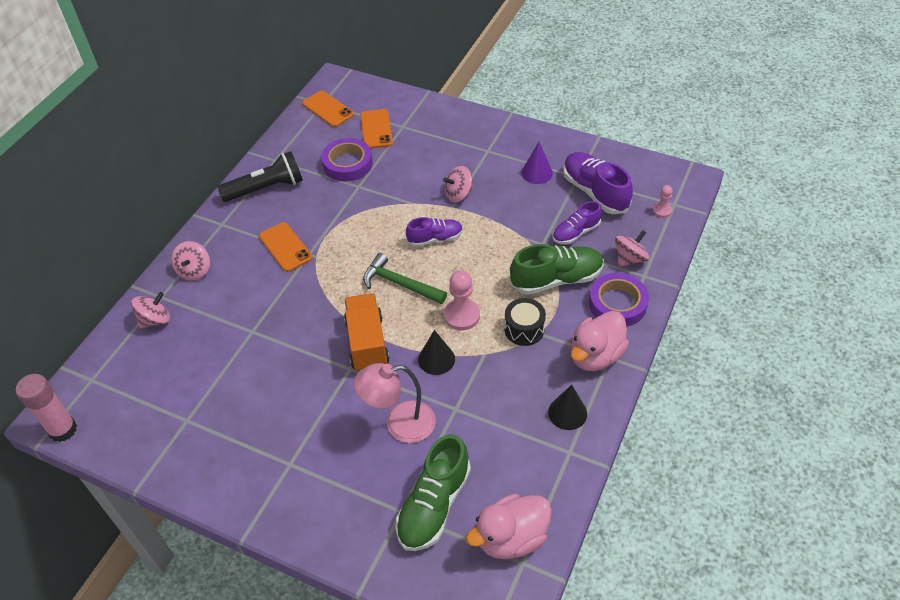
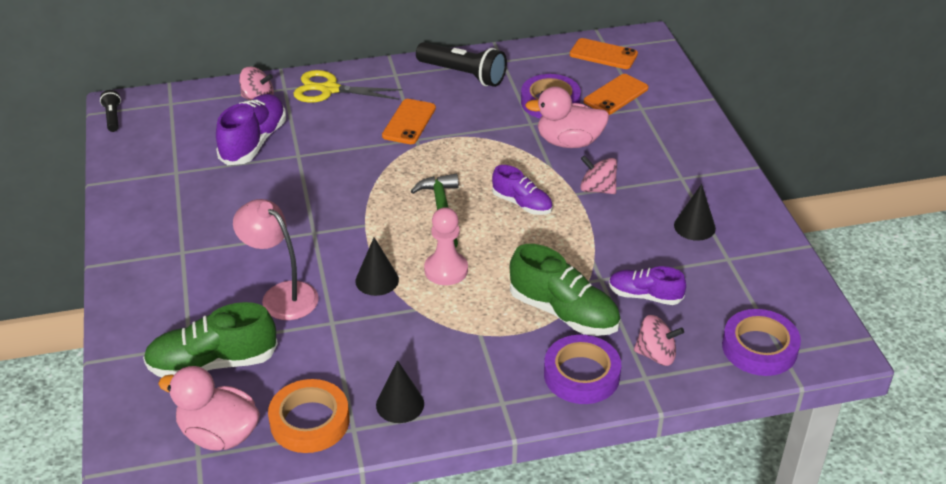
camera: 50 degrees right, 10 degrees down
(63, 430) = (113, 117): pink glue stick -> black flashlight
(194, 270) = (329, 89): pink spinning top -> yellow scissors
(328, 109) = (603, 54): orange phone -> orange phone turned 75 degrees counterclockwise
(367, 343) = (352, 227): orange truck -> none
(524, 329) = (473, 321): black drum -> none
(537, 173) = (694, 226): purple cone -> black cone
(542, 474) = (309, 421): none -> orange tape
(595, 192) = (721, 282): purple shoe -> purple shoe (254, 142)
(595, 356) = (493, 391): pink duck -> pink duck (569, 142)
(662, 210) = (759, 348): pink pawn -> purple tape

